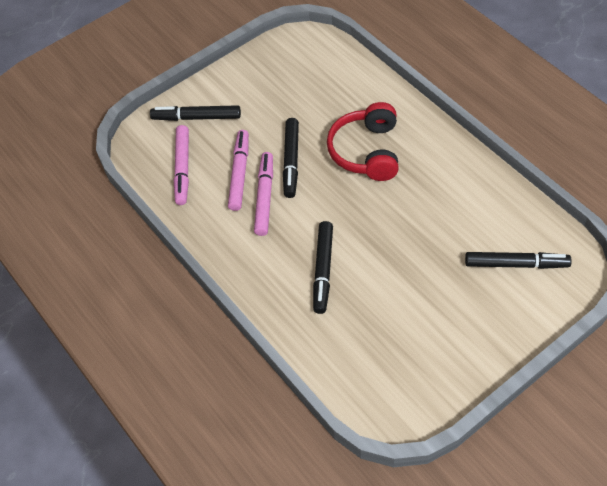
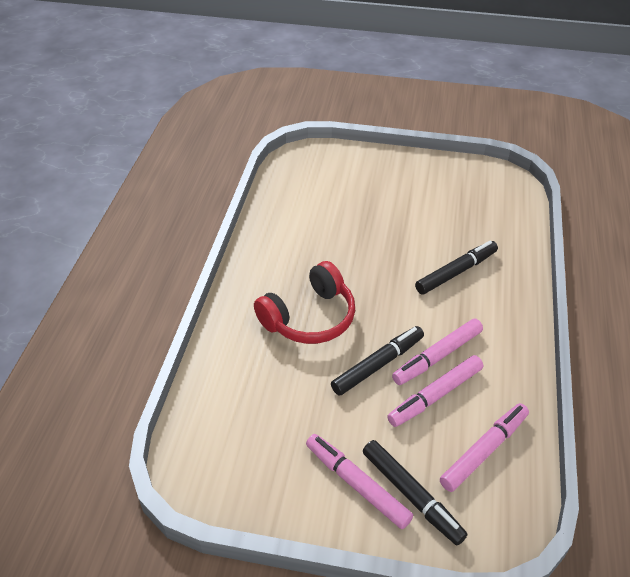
camera: 135 degrees left, 10 degrees down
(227, 99) = (357, 484): none -> pink marker
(516, 264) = (329, 181): black marker -> none

